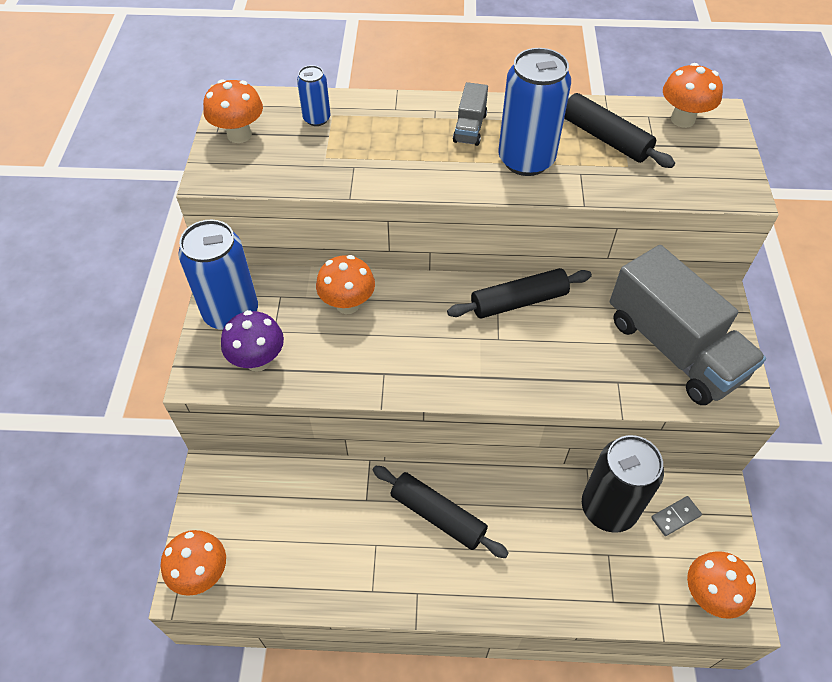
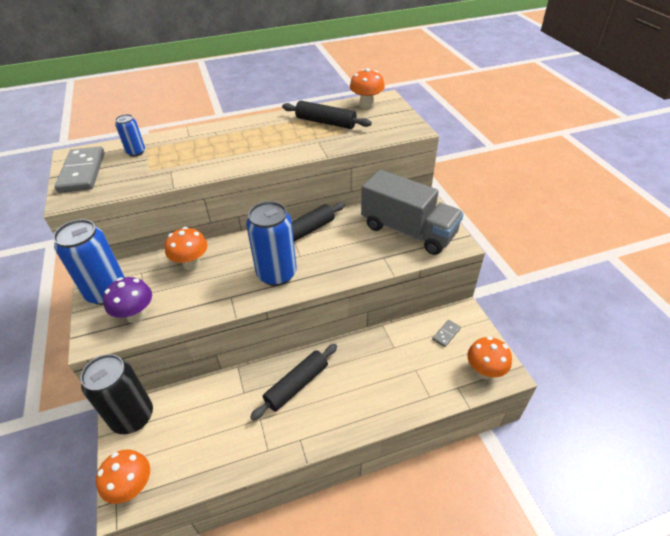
camera: 20 degrees left, 10 degrees down
(239, 135) = (82, 172): orange mushroom -> grey domino
(437, 515) = (297, 385): black rolling pin -> black rolling pin turned 60 degrees counterclockwise
(470, 128) = (241, 135): grey truck -> none
(526, 160) = (282, 143): blue can -> blue can (276, 274)
(608, 508) = (404, 343): black can -> black can (132, 417)

